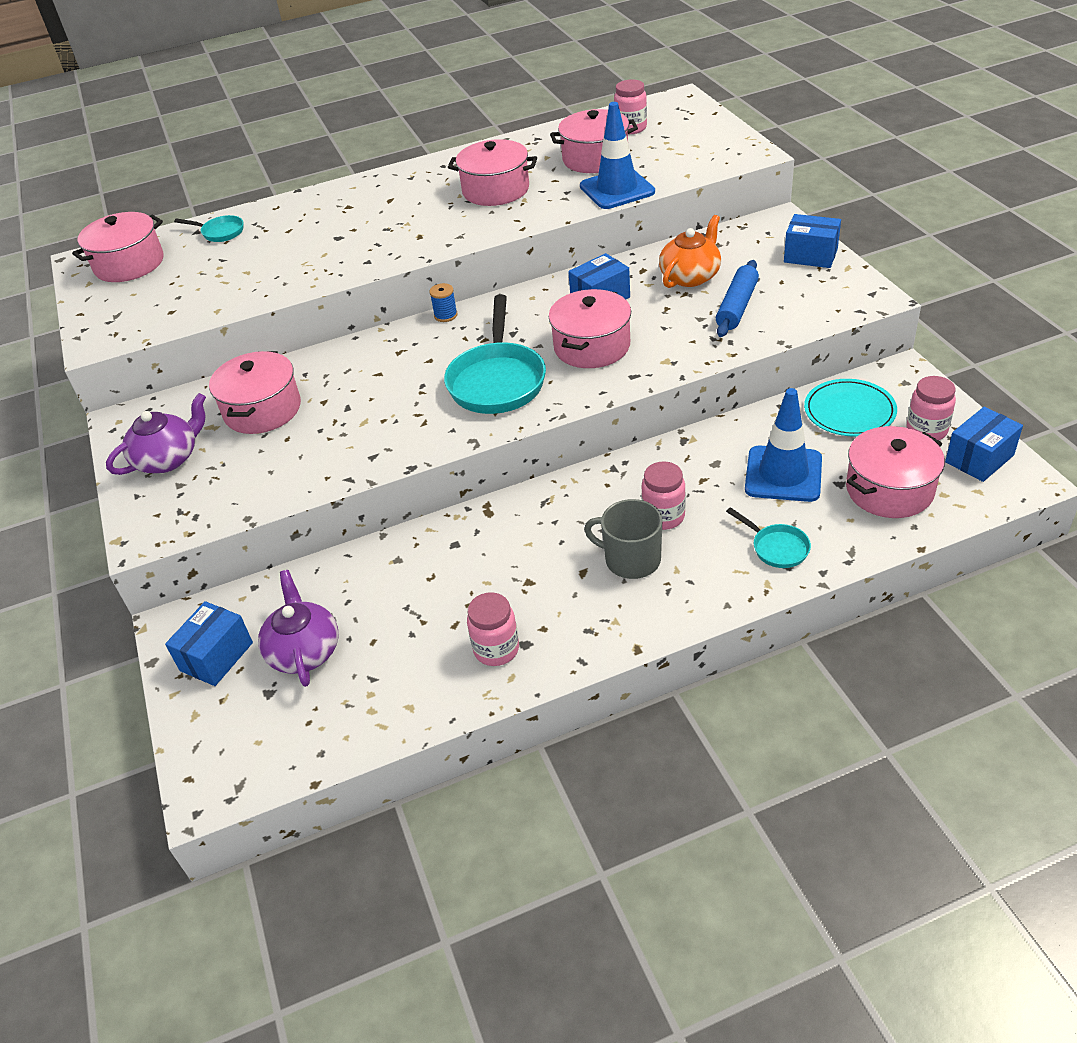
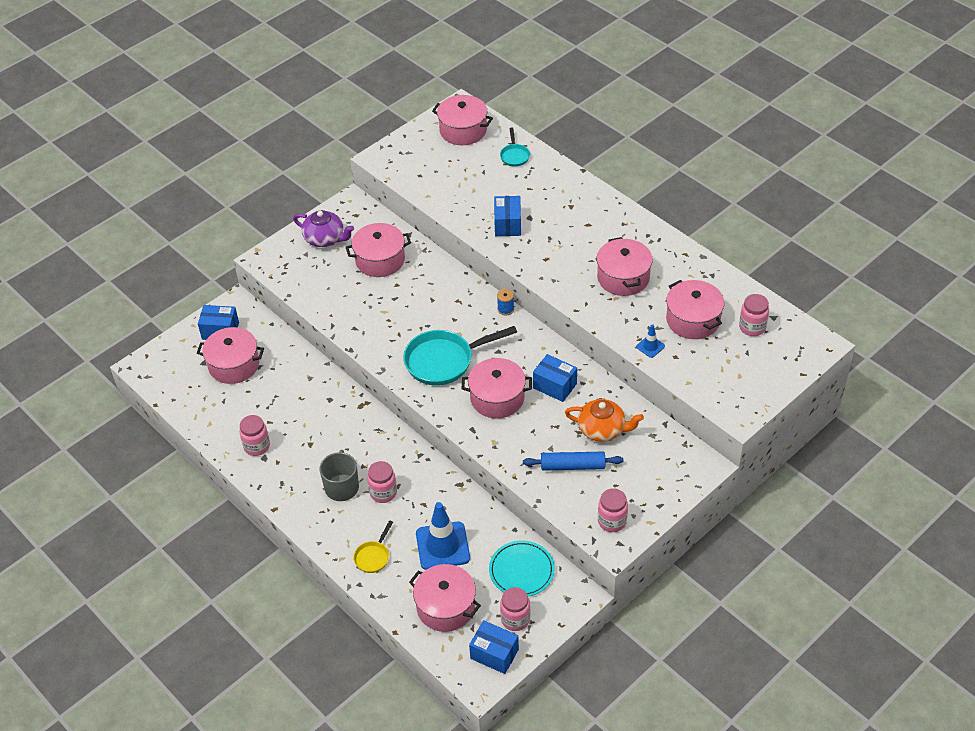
camera: 65 degrees right, 5 degrees up
(304, 651) = (234, 365): purple teapot -> pink pot
(617, 189) = (650, 346): blue traffic cone -> blue traffic cone, size x0.46
(776, 548) = (373, 556): turquoise pan -> yellow pan
(810, 256) = (658, 496): blue box -> blue box (508, 224)
(836, 293) = (612, 521): none -> pink jar

